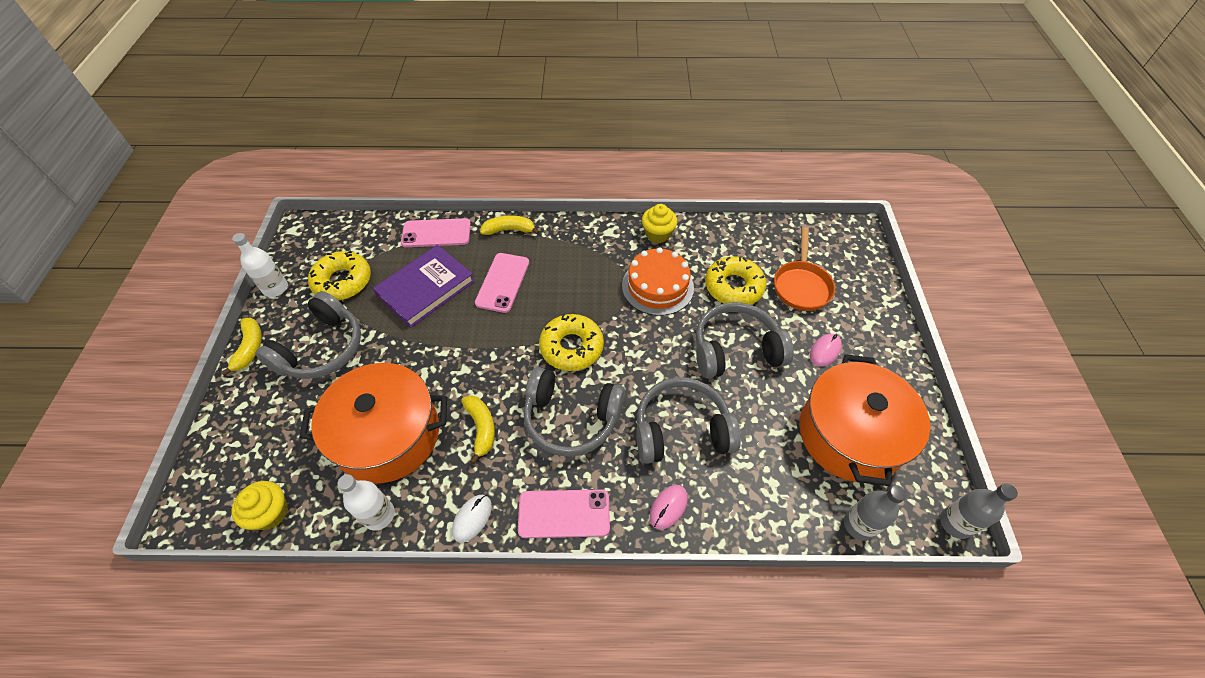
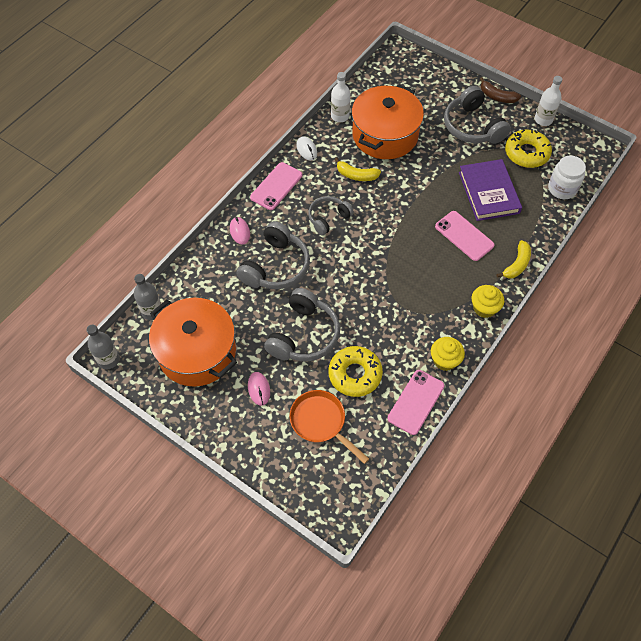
camera: 125 degrees right, 5 degrees up
(250, 348) = (497, 97): yellow banana -> brown banana
(270, 513) = (375, 79): yellow cupcake -> yellow cupcake (484, 308)
(382, 235) = (562, 189): none -> white jar
(436, 233) = (543, 219): pink phone -> pink phone (416, 402)
(571, 347) = (379, 245): yellow donut -> none
(571, 418) = (328, 218): grey headphones -> grey headphones, size x0.62
(657, 286) = (392, 325): orange cake -> none

